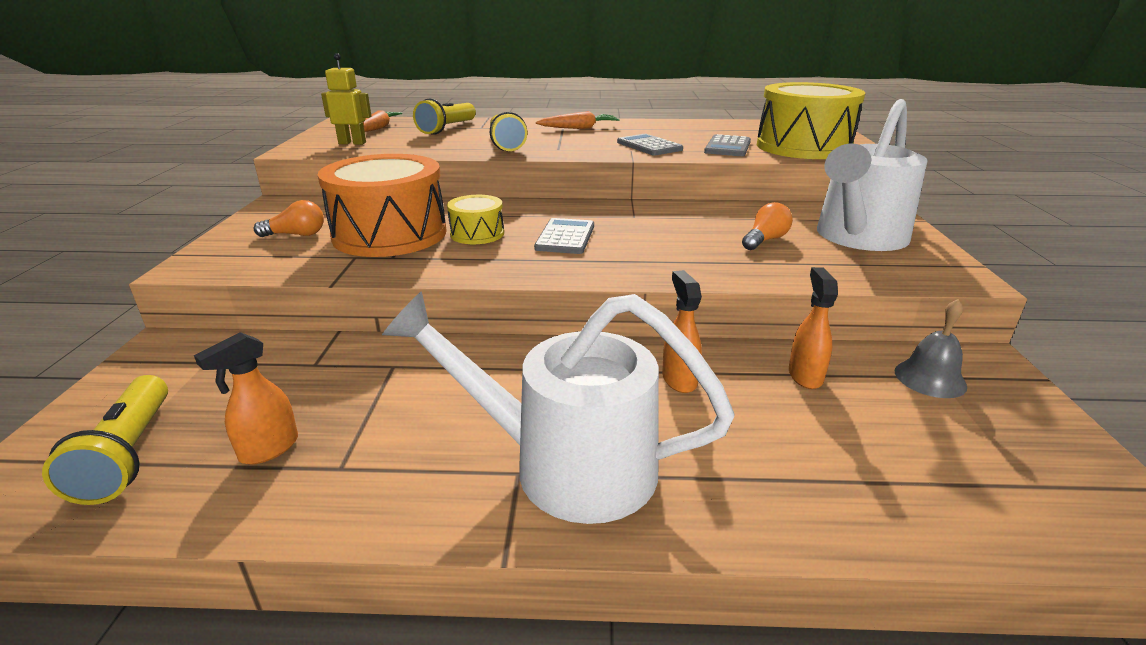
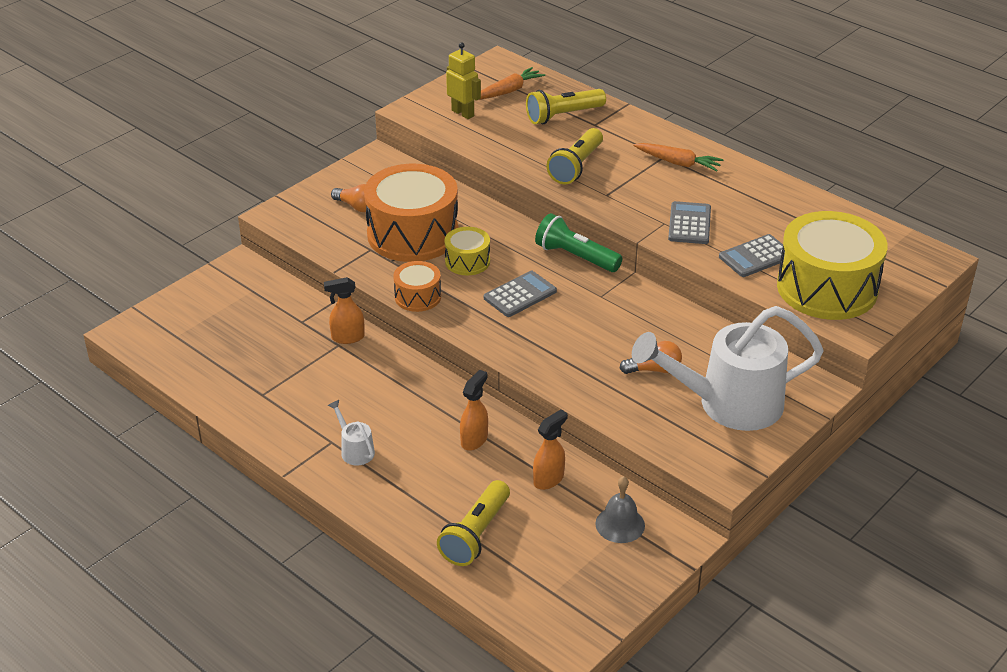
camera: 40 degrees right, 10 degrees up
(129, 454) = (187, 337): yellow flashlight -> yellow flashlight (476, 535)
(268, 449) = (242, 366): orange spray bottle -> orange spray bottle (347, 337)
(464, 271) = (418, 297): none -> orange drum
(563, 465) = (354, 450): white watering can -> white watering can, size x0.40
(570, 204) = (575, 257): none -> green flashlight

